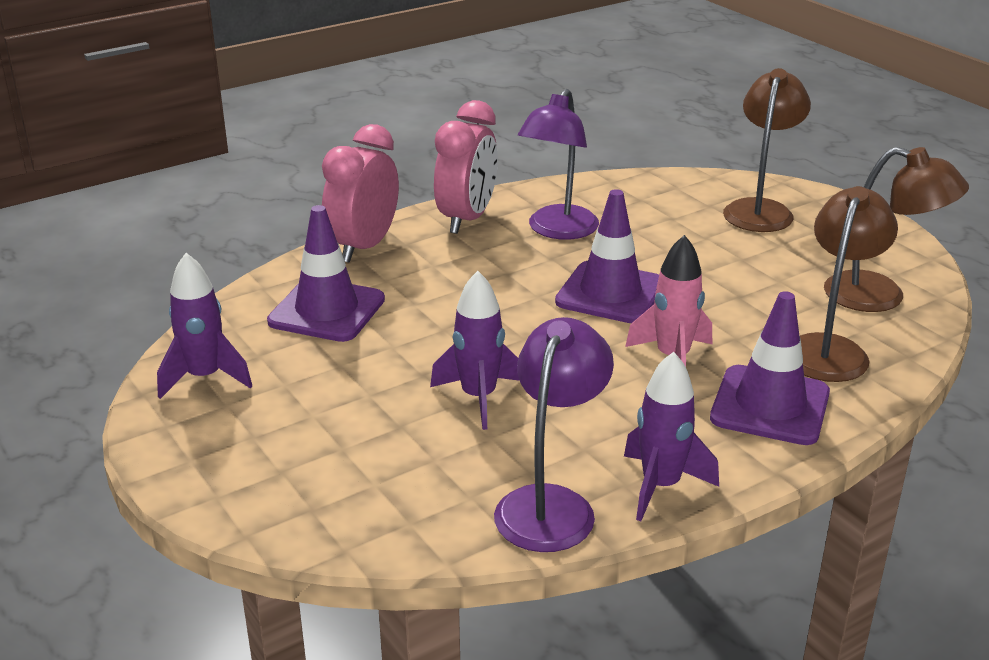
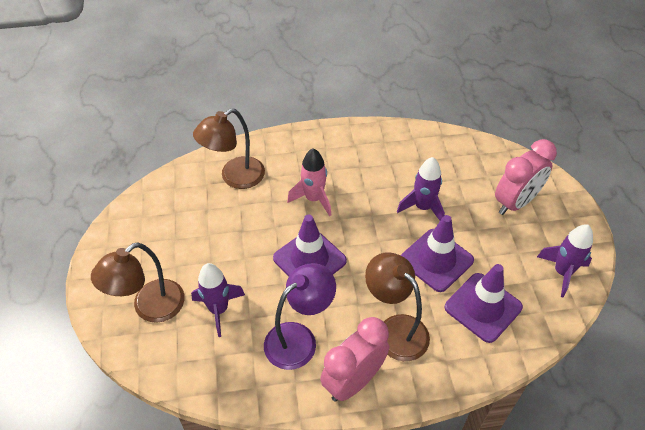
camera: 155 degrees left, 20 degrees up
(364, 247) = (440, 373): pink clock -> pink clock (515, 202)
(551, 504) = (419, 142): purple lamp -> none
(660, 486) = (371, 136): purple rocket -> purple rocket (219, 309)
(770, 406) = (294, 156): purple traffic cone -> purple traffic cone (436, 260)
(881, 296) = (171, 202): brown lamp -> brown lamp (395, 329)

